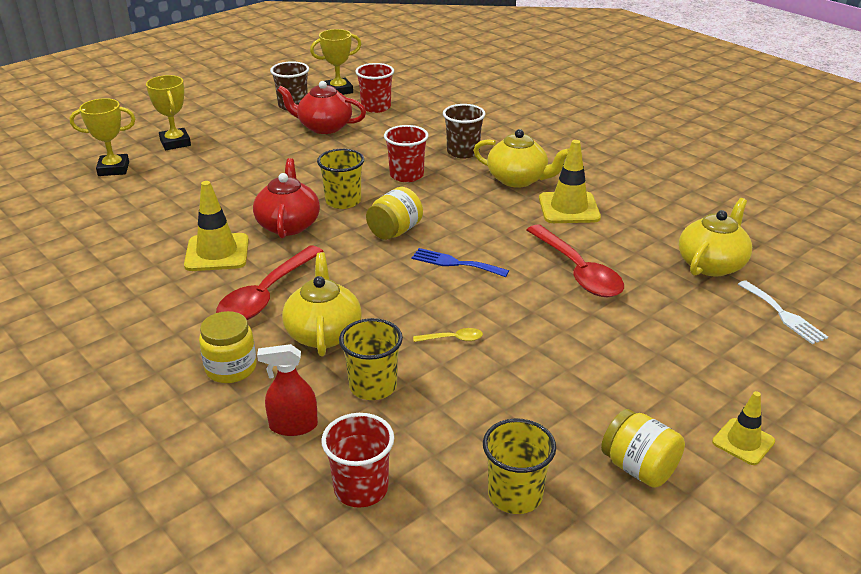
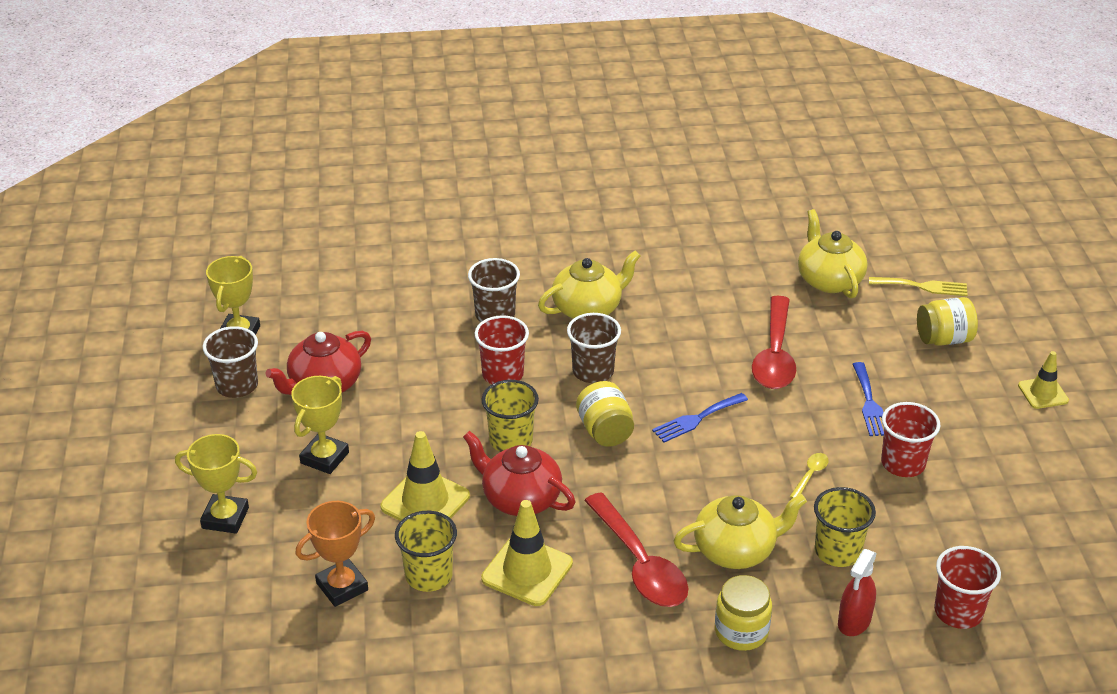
camera: 55 degrees left, 5 degrees up
(113, 169) = (238, 594): yellow trophy -> yellow trophy (324, 458)
(146, 196) = (342, 586): none -> orange trophy
(323, 333) = (736, 550): yellow teapot -> yellow teapot turned 135 degrees clockwise
(376, 107) = (320, 326): red cup -> red cup (903, 463)
(453, 205) = (593, 371): none -> brown cup
(515, 495) = (1020, 532): yellow cup -> yellow cup (429, 575)
(569, 208) = (670, 306): yellow traffic cone -> yellow traffic cone (425, 501)
(578, 271) = (775, 355): red spoon -> red spoon turned 90 degrees clockwise
(583, 339) = (869, 403): none -> blue fork
(639, 468) = (1034, 457): yellow jar -> yellow jar (943, 339)
(783, 314) = (923, 286): white fork -> yellow fork

